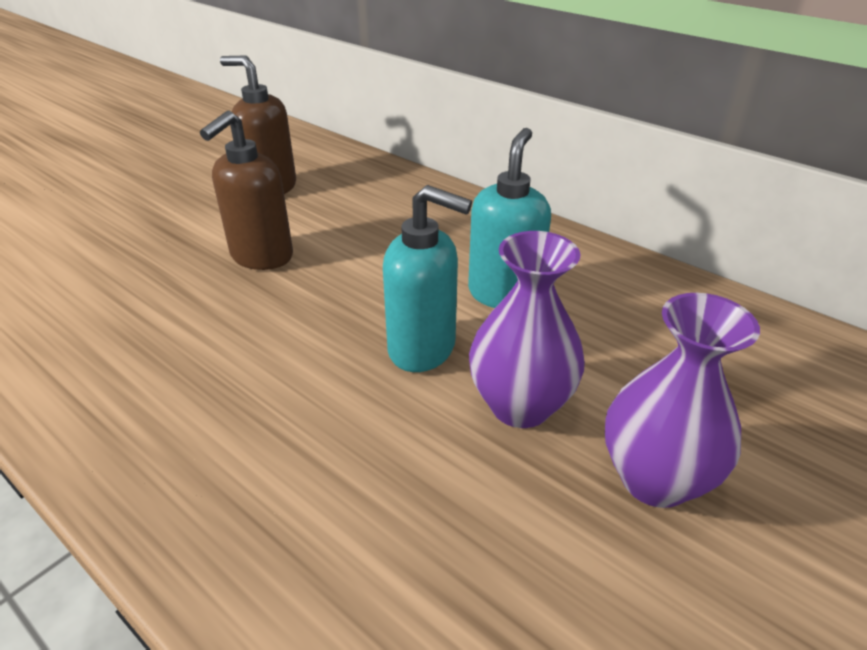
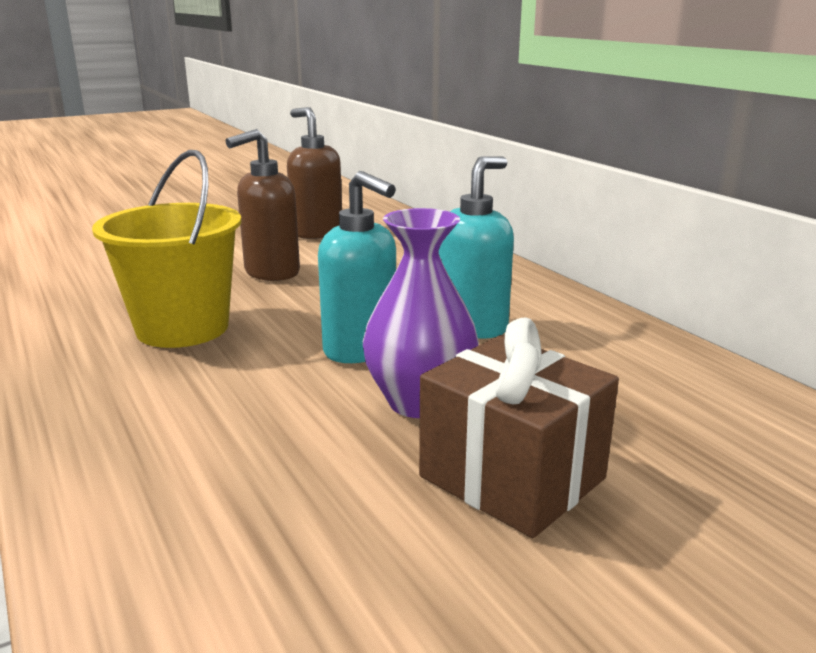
camera: 20 degrees right, 15 degrees down
(220, 359) = (182, 328): none -> yellow bucket
(655, 479) = (512, 477): purple vase -> brown gift

